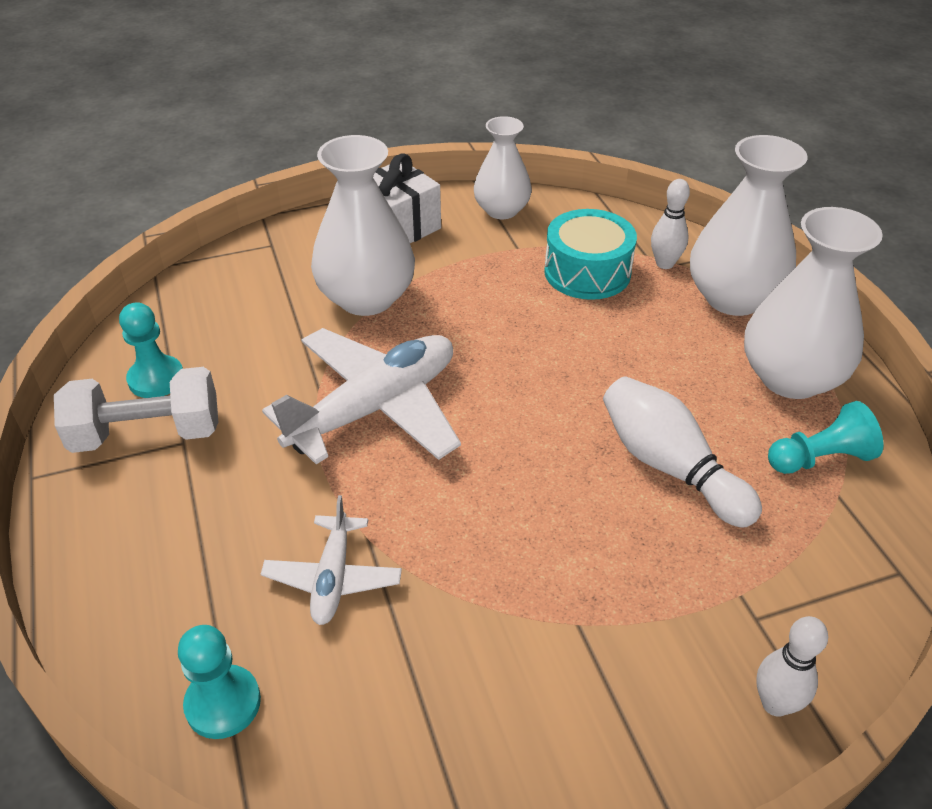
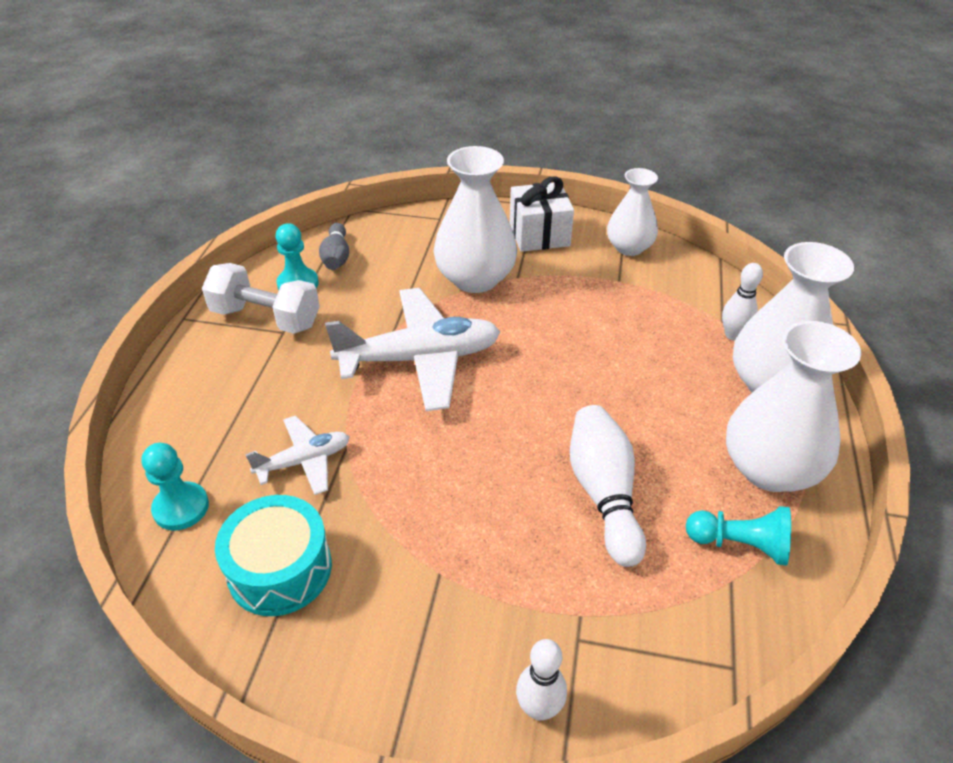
camera: 30 degrees right, 0 degrees up
(180, 330) = (336, 257): none -> grey bowling pin
(333, 578) = (304, 461): white plane -> white plane turned 150 degrees counterclockwise
(587, 272) = (660, 319): turquoise drum -> turquoise drum (280, 569)

